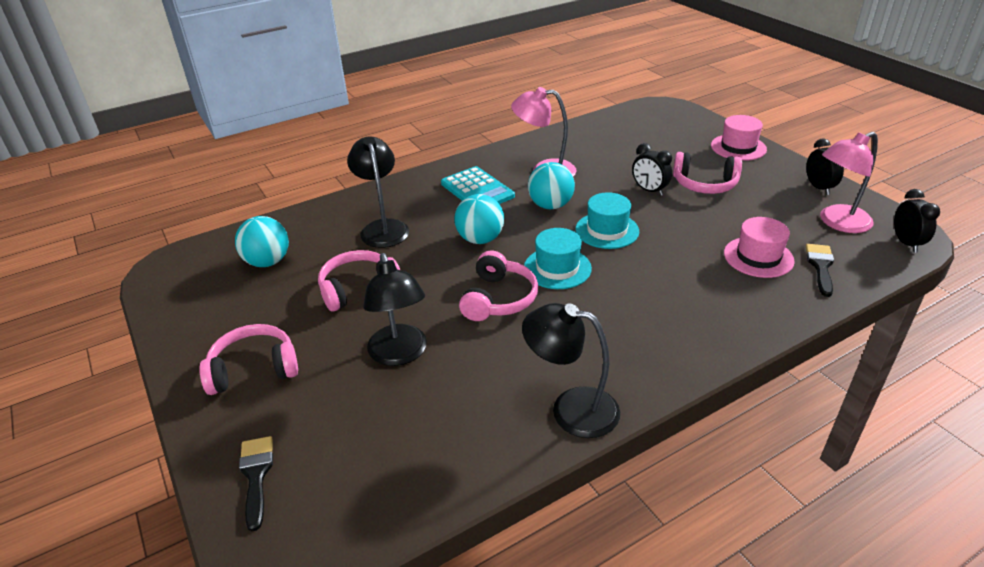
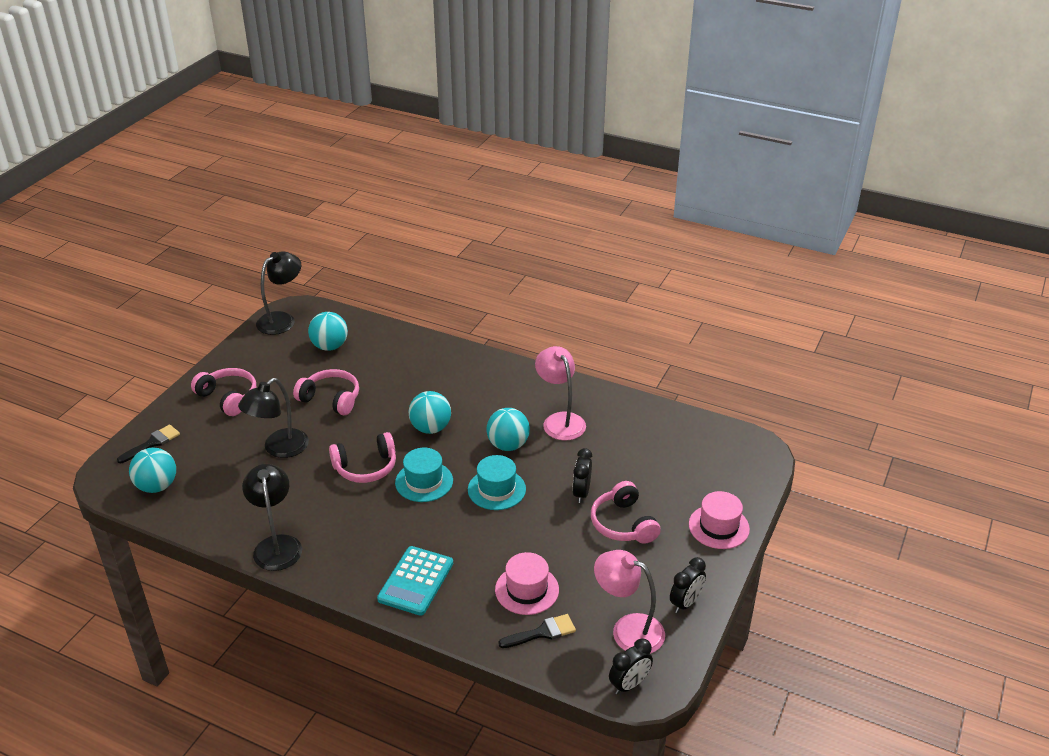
camera: 55 degrees right, 0 degrees up
(353, 497) = (157, 486): none -> turquoise ball
(383, 228) = (407, 375): black lamp -> black lamp (282, 319)
(477, 190) = (497, 397): turquoise calculator -> turquoise calculator (415, 581)

